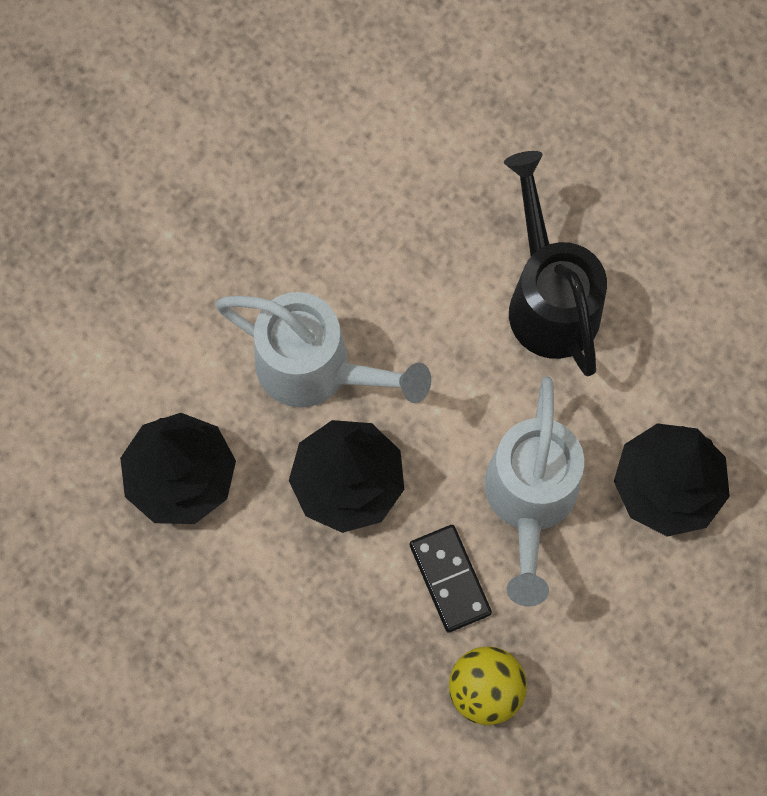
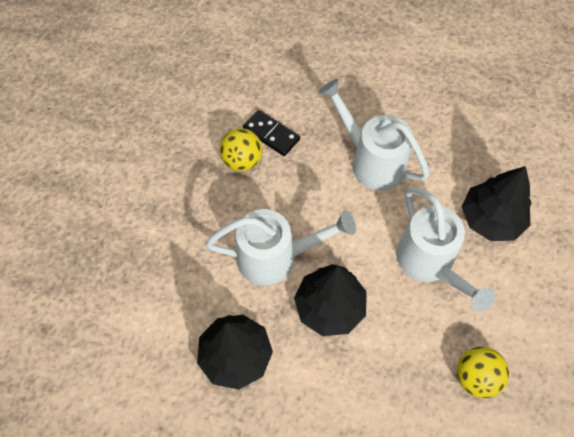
camera: 30 degrees left, 10 degrees down
(357, 194) = (242, 160): none -> yellow ball
(449, 579) = (417, 328): black domino -> black domino (271, 134)
(549, 299) = (372, 161): black watering can -> white watering can

